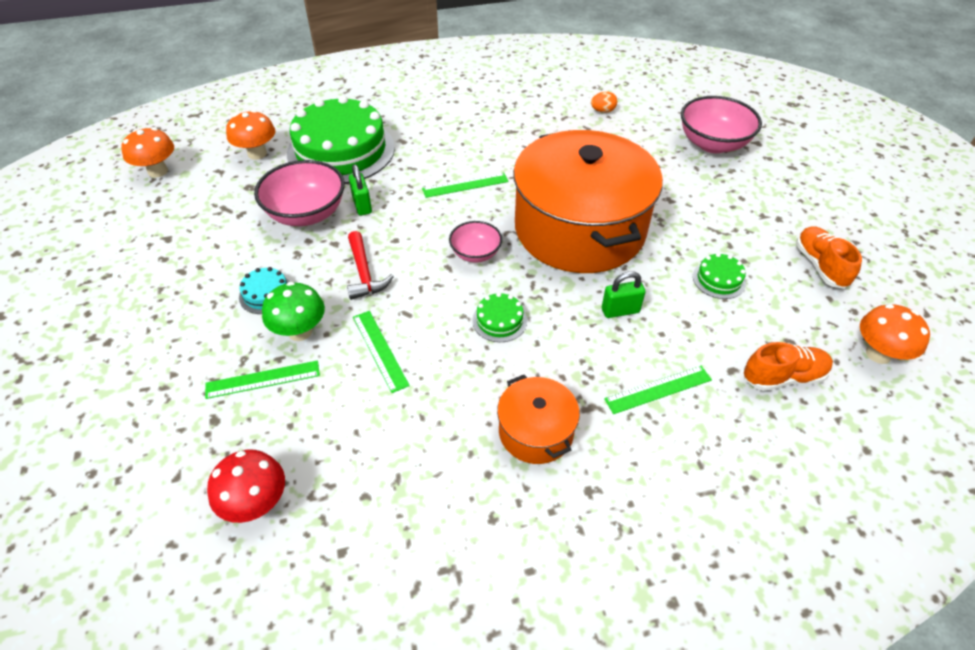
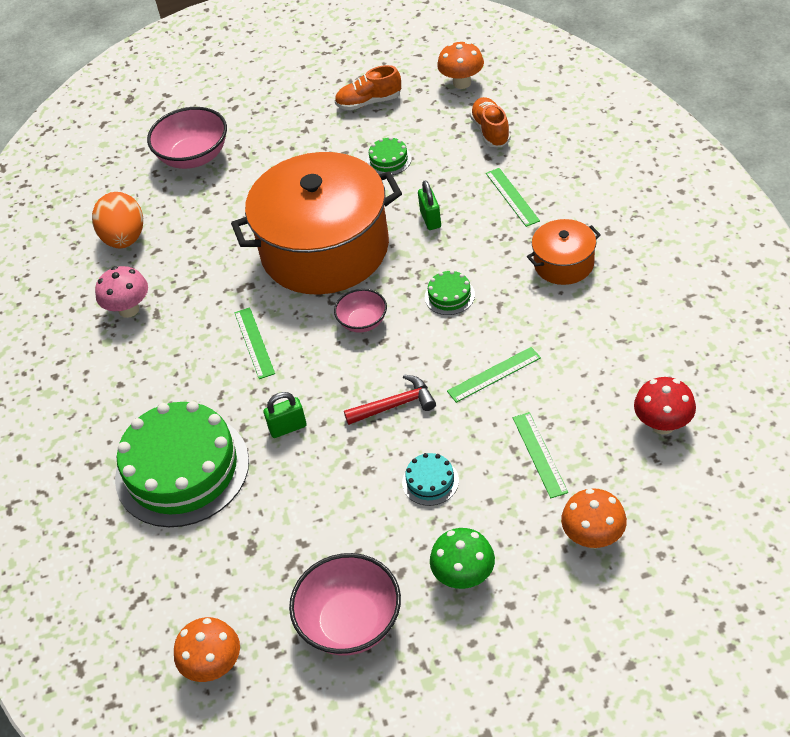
camera: 85 degrees left, 0 degrees up
(257, 154) = (182, 559): orange mushroom -> orange mushroom (593, 537)
(300, 331) = (478, 440): green mushroom -> green mushroom (464, 577)
(306, 214) = (302, 477): pink bowl -> pink bowl (350, 622)
(518, 117) = (129, 309): none -> pink mushroom
(602, 111) = (124, 239): orange egg -> orange egg, size x2.15

